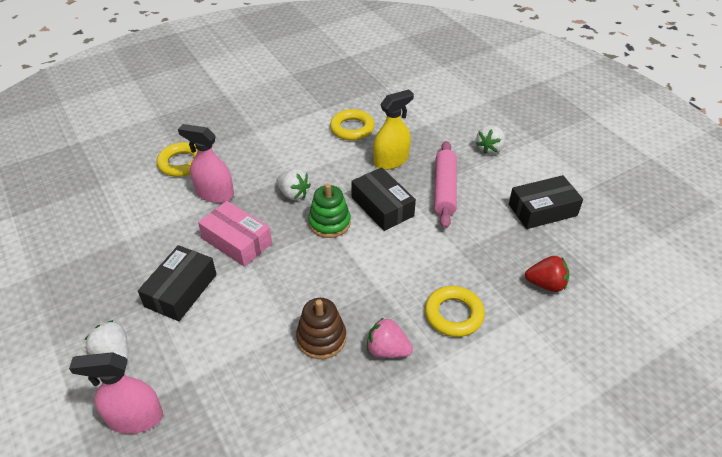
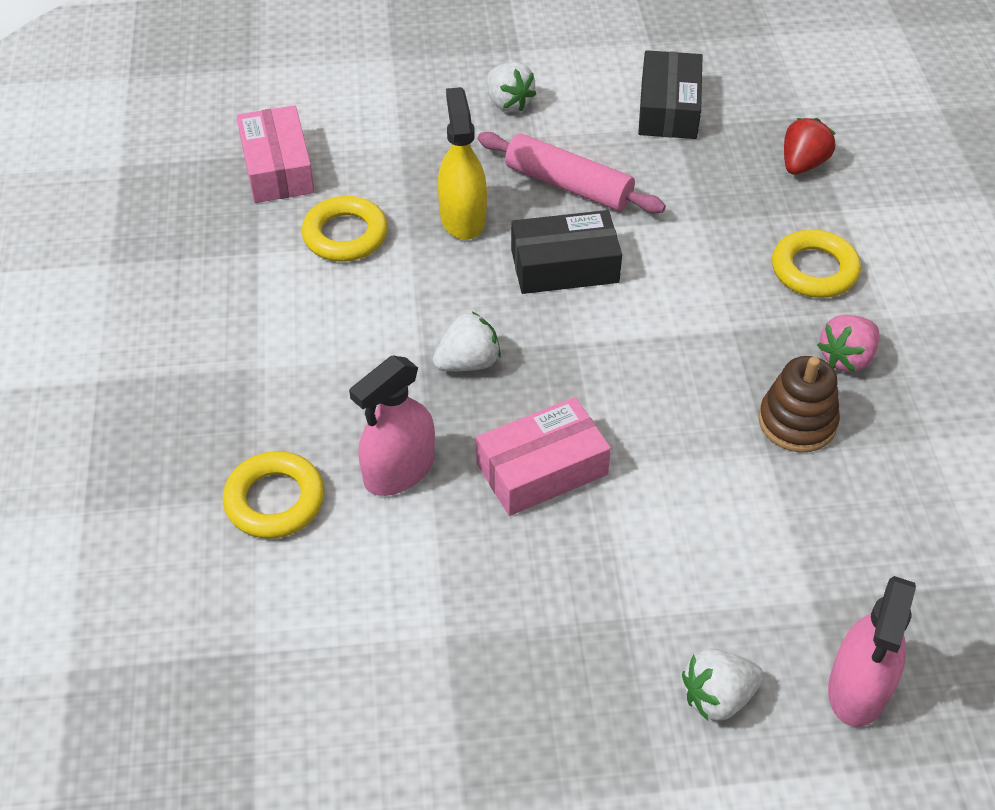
camera: 65 degrees left, 5 degrees up
(181, 290) = (619, 573): black box -> none
(329, 223) = (565, 339): green stacking toy -> none
(381, 95) = (277, 168): none -> pink box

